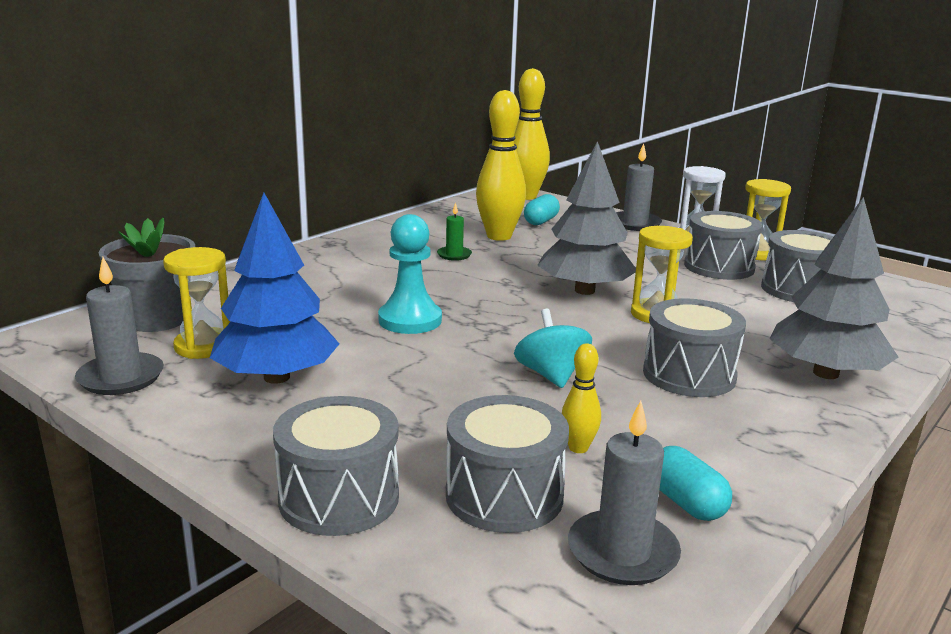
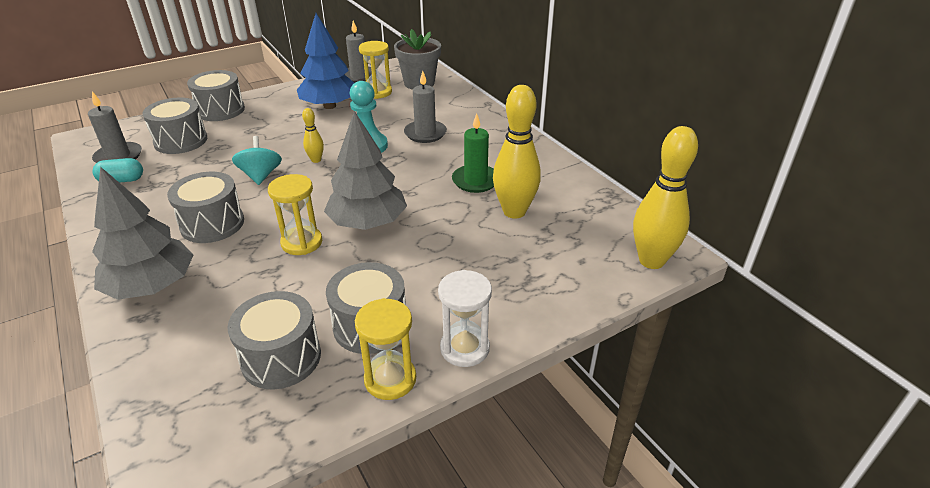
camera: 110 degrees right, 15 degrees up
(454, 255) = (475, 181): green candle -> green candle, size x1.68
(541, 221) = (554, 247): turquoise capsule -> none
(551, 375) = (261, 176): turquoise spinning top -> turquoise spinning top turned 105 degrees counterclockwise
(578, 448) = (190, 165): yellow bowling pin -> yellow bowling pin (316, 160)
(635, 224) = (529, 315): grey candle -> grey candle (425, 133)

